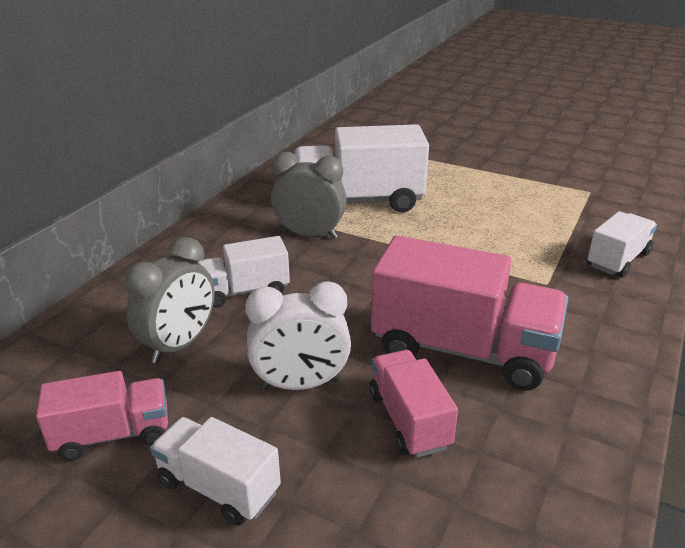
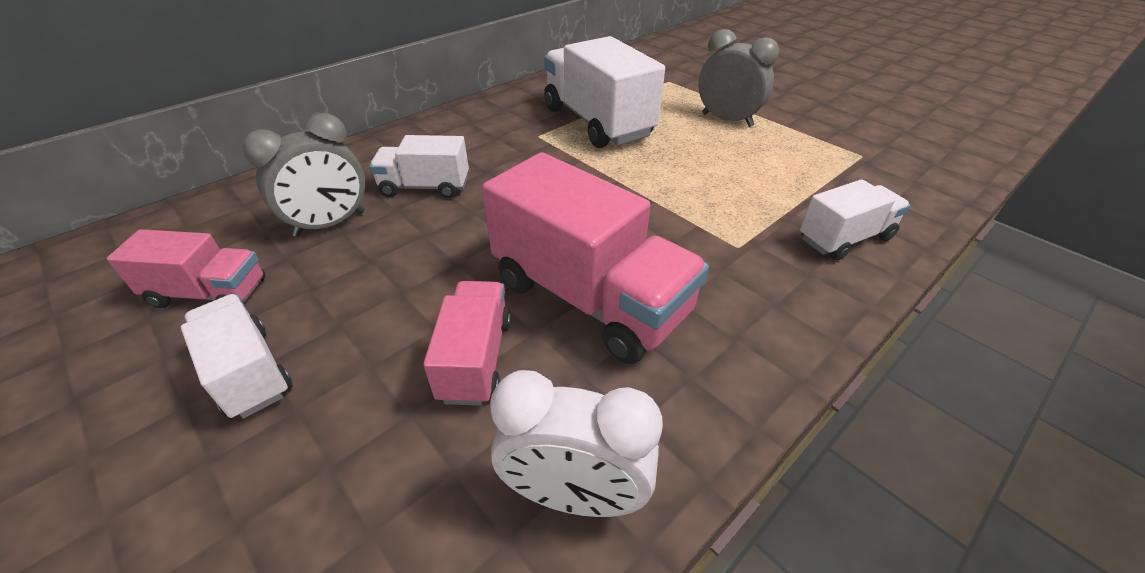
camera: 20 degrees right, 10 degrees up
(300, 384) = (402, 290): white clock -> white clock (574, 495)
(310, 235) = (526, 146): grey clock -> grey clock (727, 120)
(358, 201) = (597, 122): white truck -> white truck turned 45 degrees clockwise

